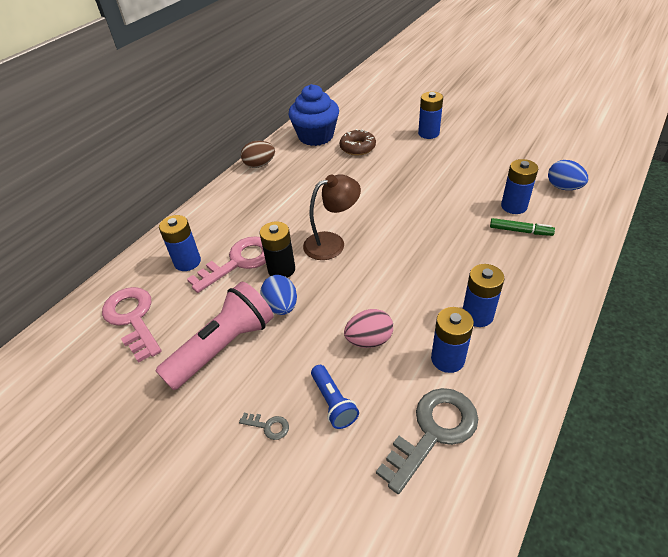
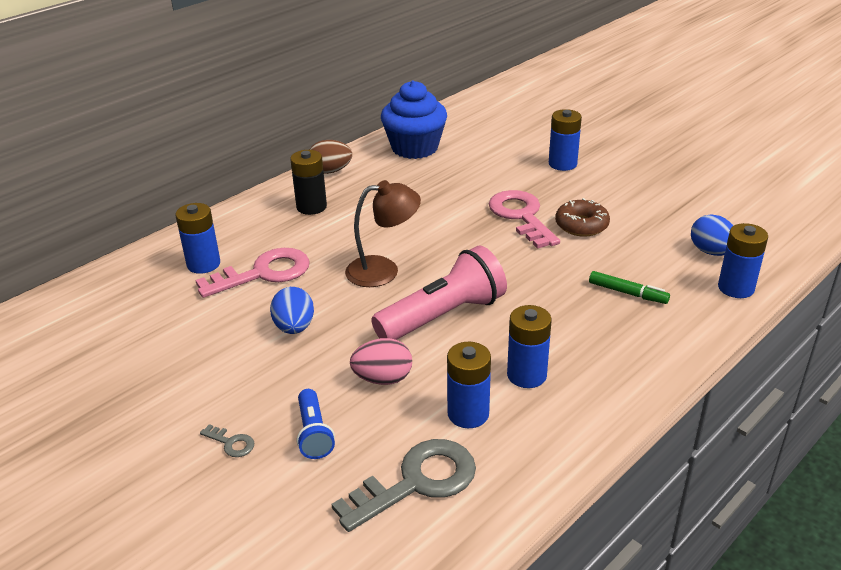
camera: 10 degrees right, 10 degrees down
(132, 318) = (120, 312): pink key -> pink key (521, 216)
(223, 347) = (211, 357): pink flashlight -> pink flashlight (443, 316)
(281, 269) = (310, 289): black battery -> black battery (311, 207)
(357, 148) = (462, 168): brown donut -> brown donut (581, 225)
(514, 206) = (633, 264): blue battery -> blue battery (736, 288)

